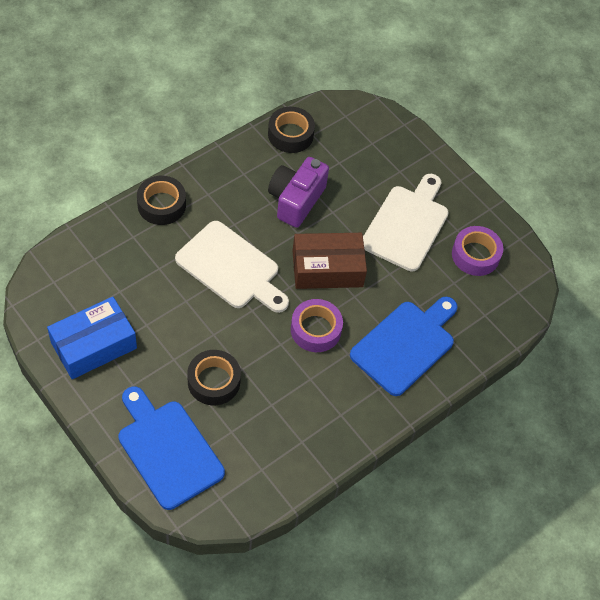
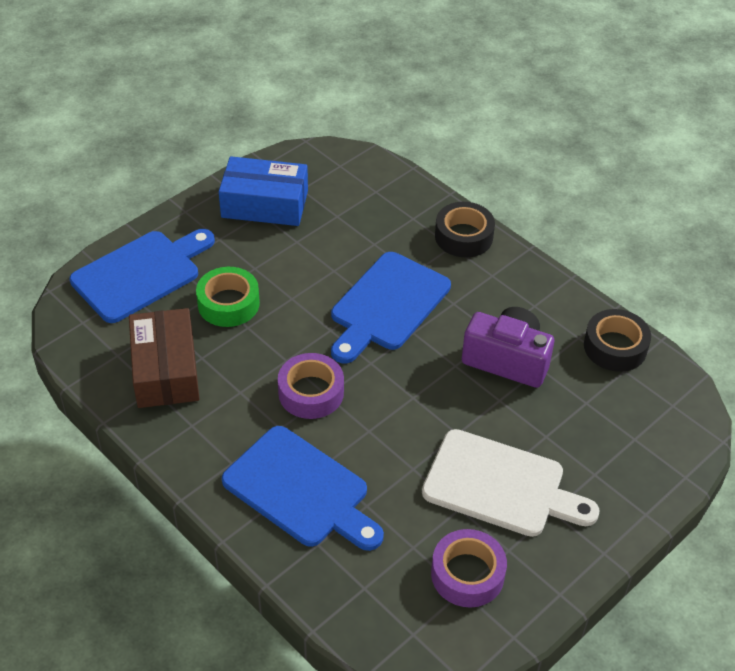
camera: 90 degrees right, 10 degrees down
(94, 345) = (265, 204): blue box -> blue box turned 45 degrees counterclockwise
(214, 381) = (228, 303): black tape -> green tape
(231, 268) = (387, 305): white cutting board -> blue cutting board
(327, 269) = (406, 399): brown box -> brown box (165, 370)

